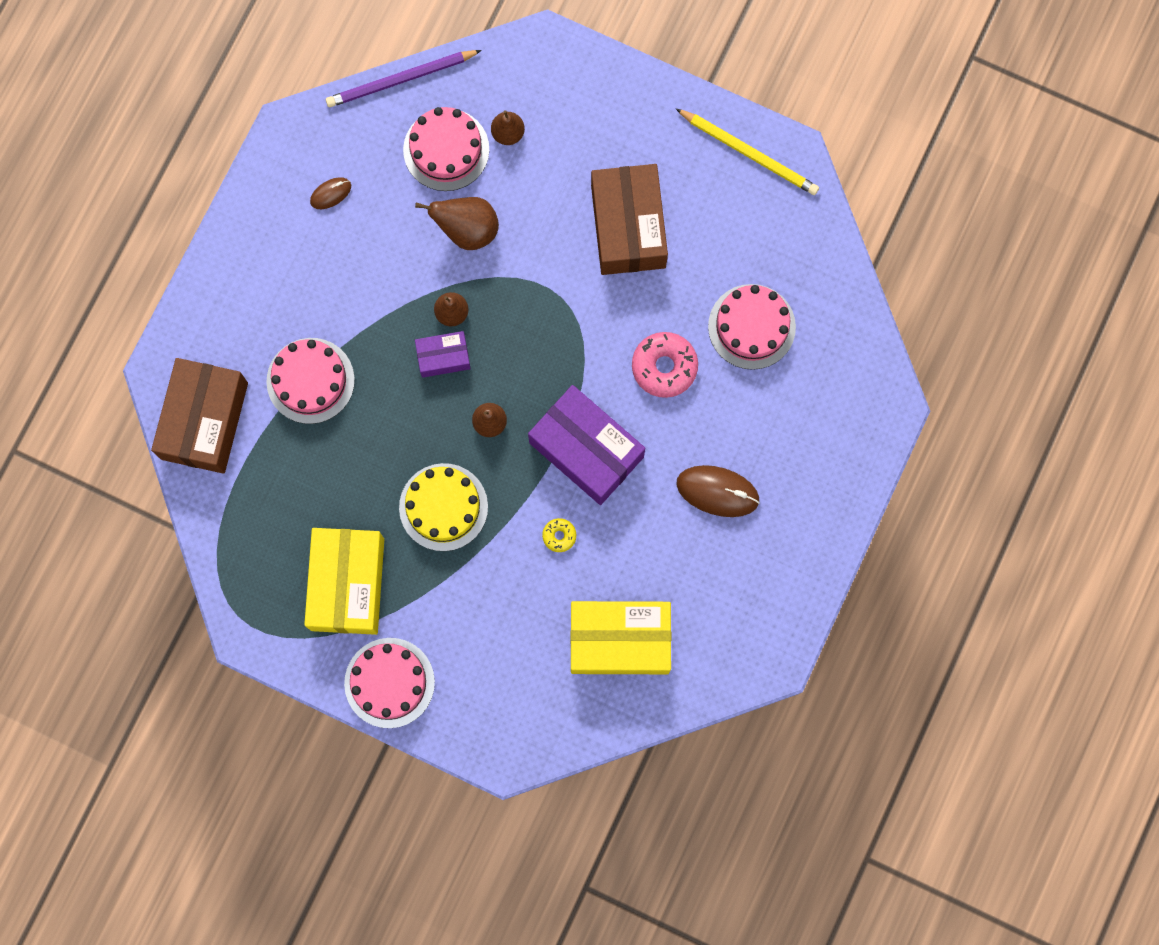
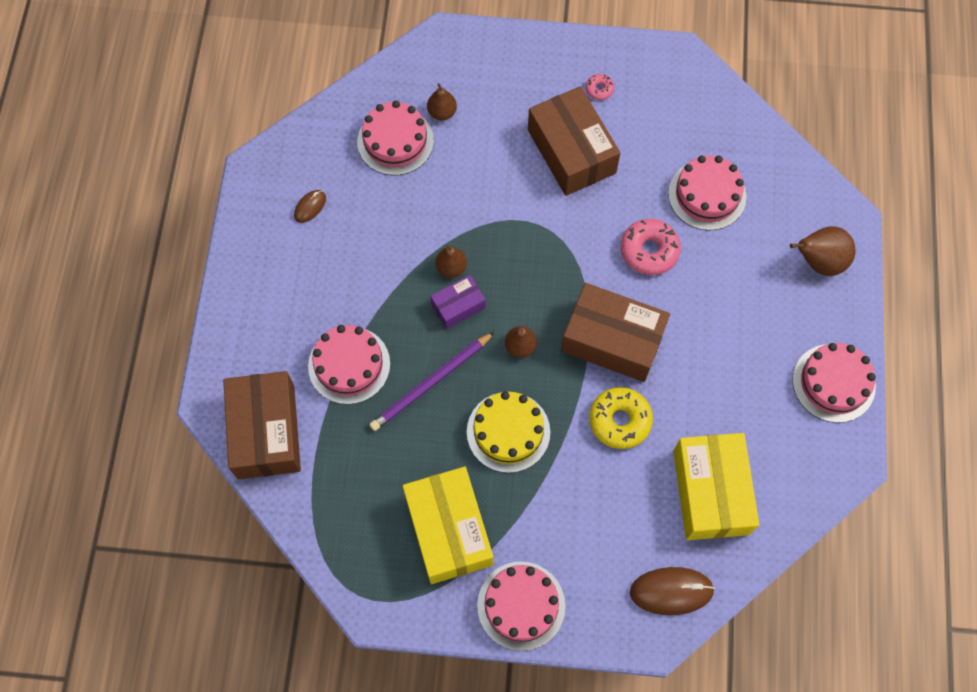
camera: 20 degrees left, 10 degrees down
(400, 80) = (336, 100): purple pencil -> purple pencil (431, 383)
(467, 230) = (438, 197): brown pear -> brown pear (819, 261)
(559, 536) = (619, 420): yellow donut -> yellow donut, size x1.97
(586, 450) = (612, 340): purple box -> brown box
(619, 640) = (710, 492): yellow box -> yellow box turned 75 degrees counterclockwise
(687, 165) = (599, 89): none -> pink donut
(717, 491) = (738, 336): brown mouse -> brown mouse (671, 591)
(749, 153) = (645, 65): yellow pencil -> none
(793, 575) = (833, 383): none -> pink cake

